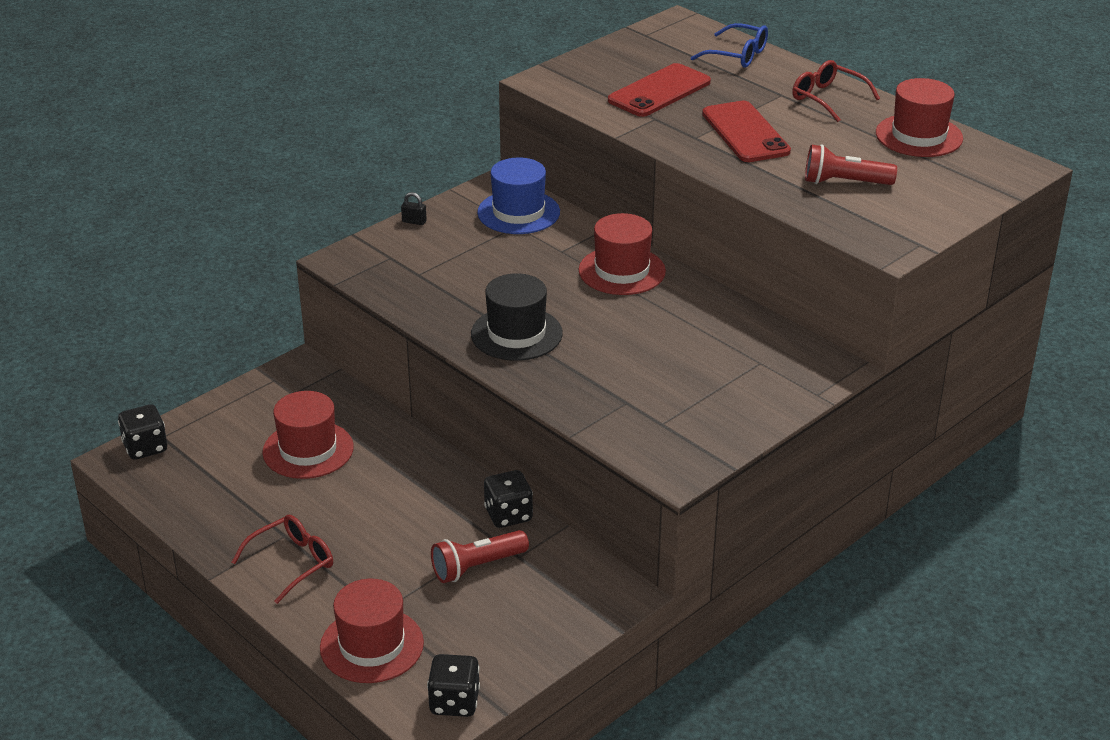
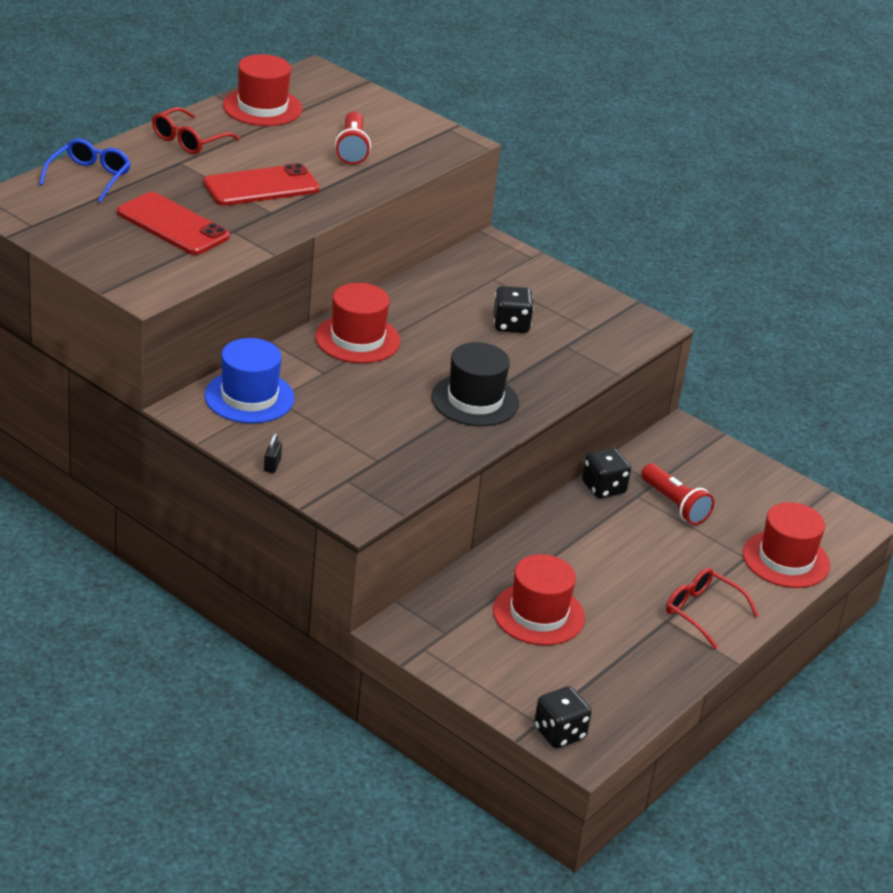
camera: 100 degrees left, 0 degrees up
(454, 702) = (830, 514): black dice -> black dice (511, 325)

